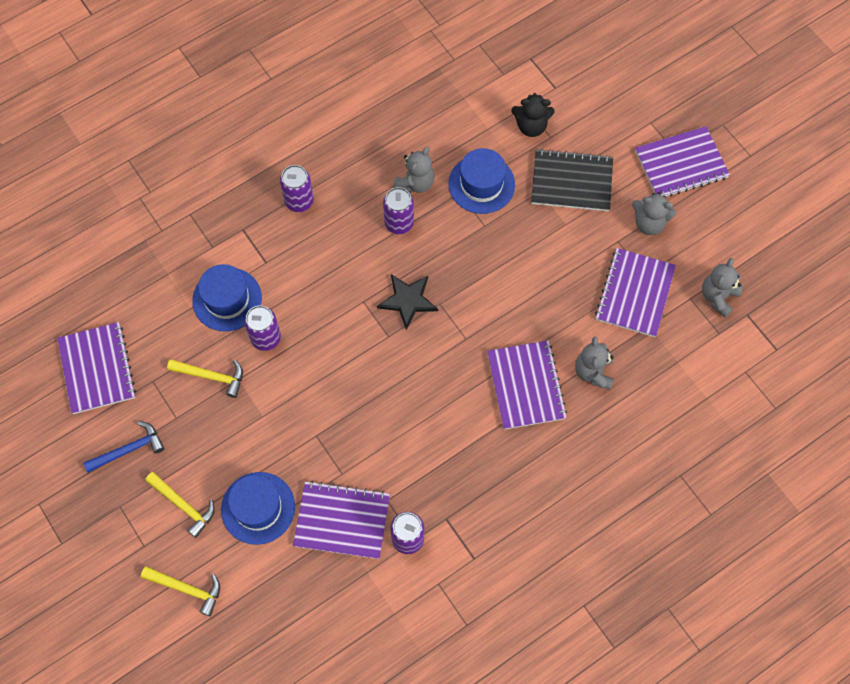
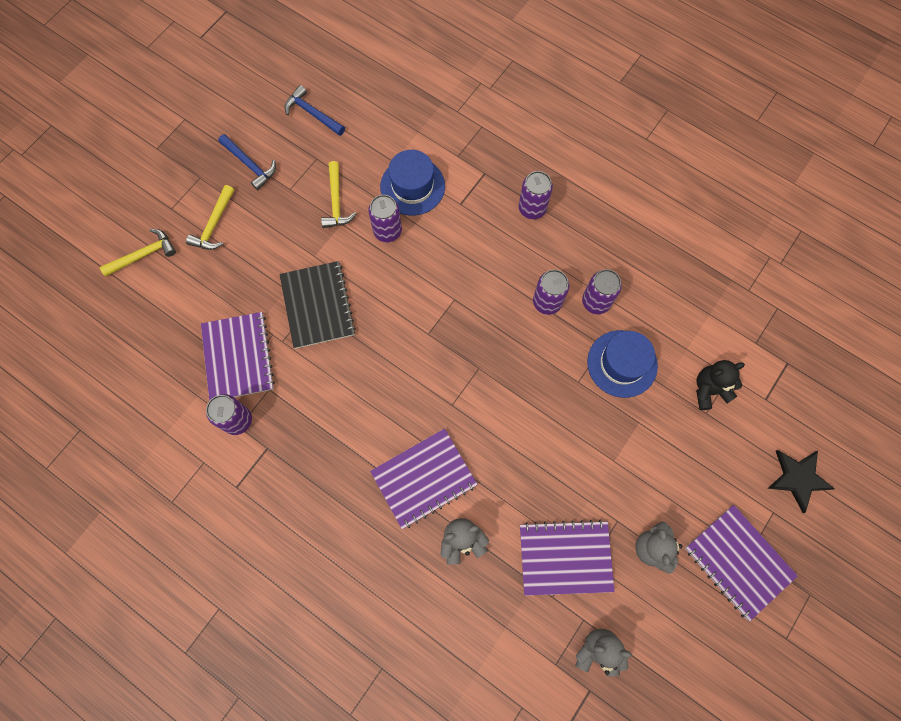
camera: 70 degrees right, 5 degrees up
(97, 369) = (312, 114): purple notebook -> blue hammer
(187, 589) = (143, 255): yellow hammer -> yellow hammer turned 120 degrees counterclockwise
(258, 508) = (229, 283): blue hat -> none
(408, 300) = (470, 338): black star -> black star (798, 478)
(415, 183) = (596, 302): grey teddy bear -> purple can
(531, 126) = (709, 390): black teddy bear -> black teddy bear turned 90 degrees clockwise
(571, 182) = (664, 451): black notebook -> black notebook (317, 305)

